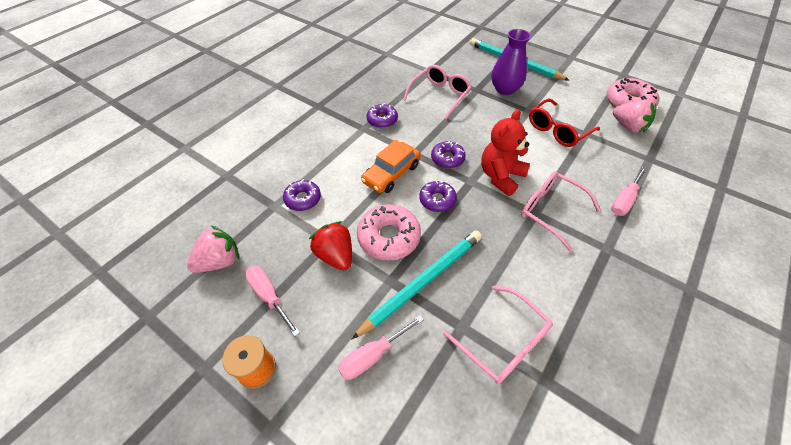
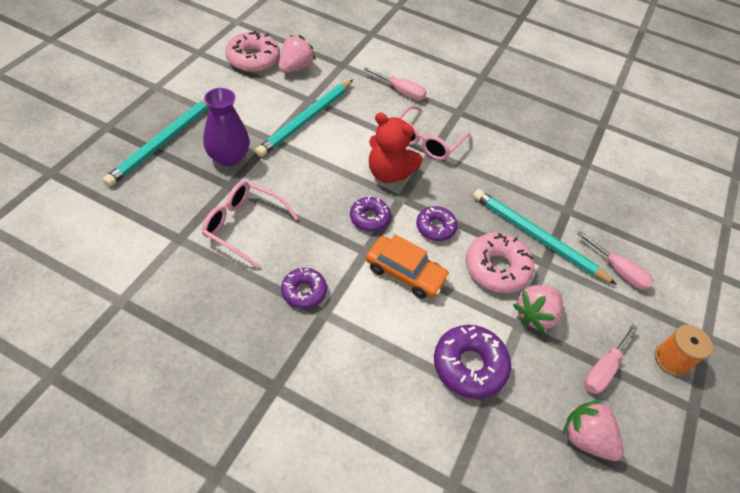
camera: 105 degrees left, 0 degrees up
(303, 199) = (469, 365): purple donut -> purple donut, size x1.59
(335, 255) = (535, 315): red strawberry -> pink strawberry
(503, 341) = (568, 185): pink glasses -> none
(558, 130) = (306, 120): red glasses -> turquoise pencil

